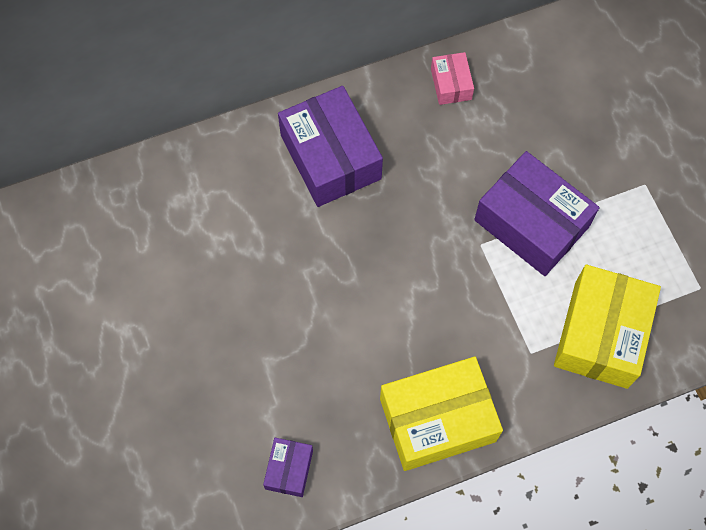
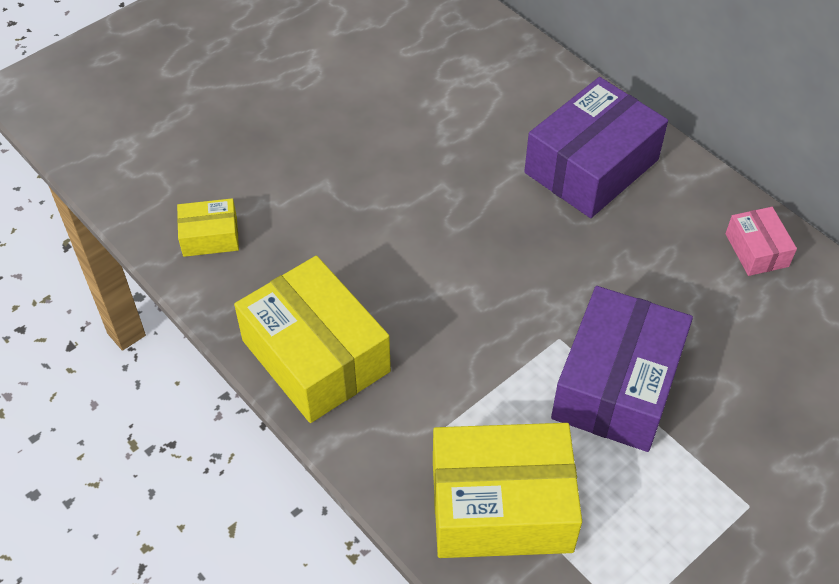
camera: 70 degrees right, 15 degrees down
(289, 469) = (210, 236): purple box -> yellow box
(451, 84) = (756, 250): pink box -> pink box turned 75 degrees counterclockwise

